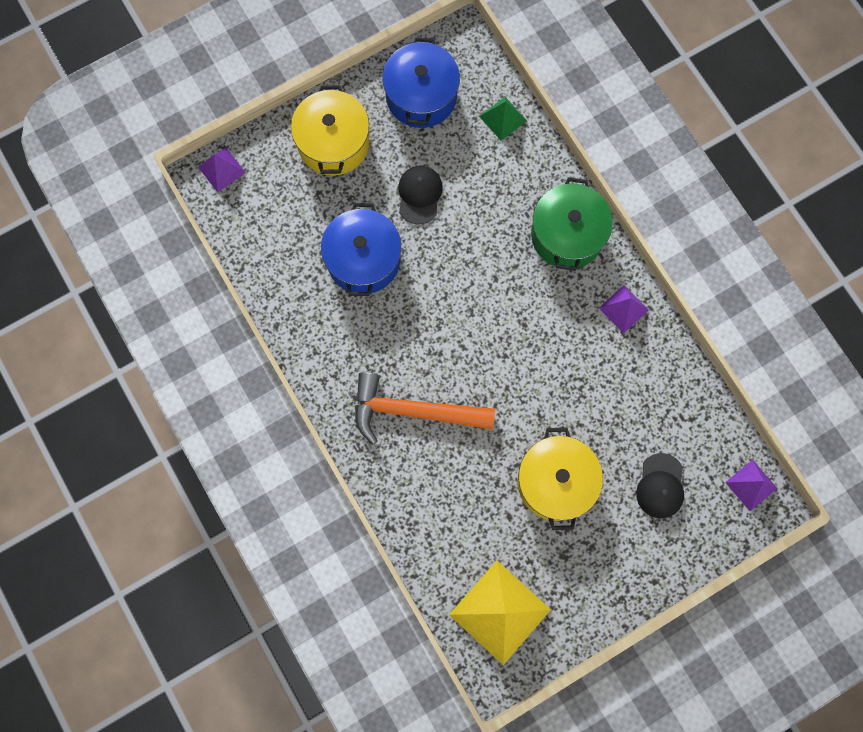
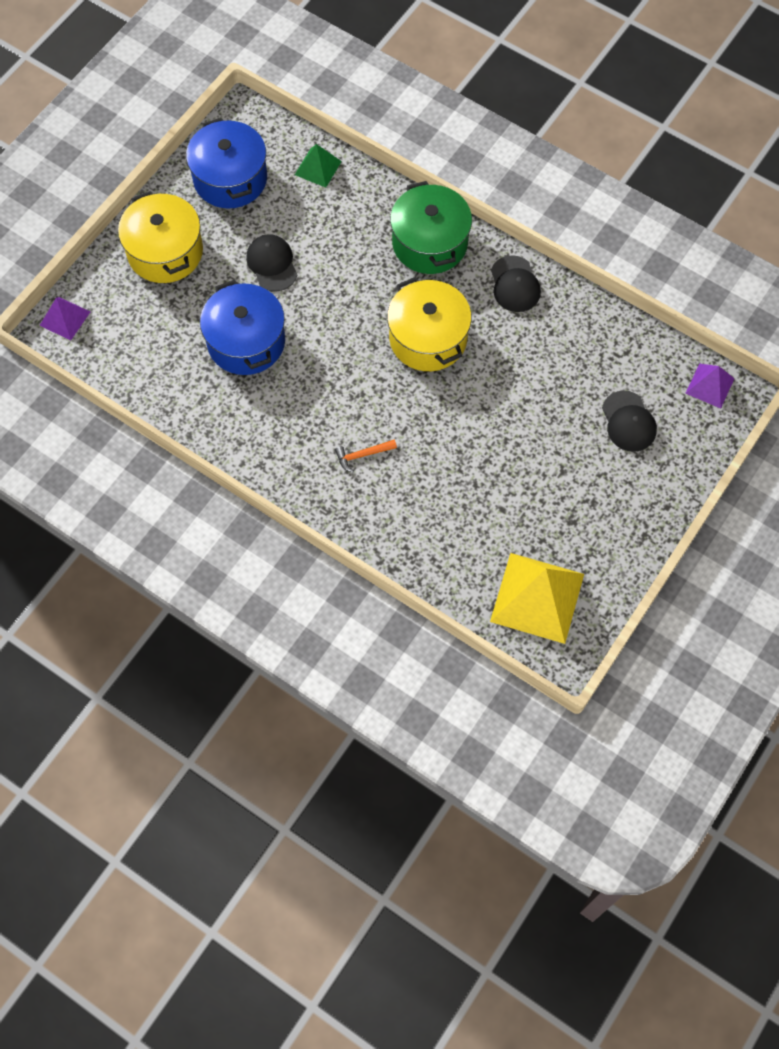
camera: 25 degrees left, 10 degrees down
(413, 411) = (362, 455): orange hammer -> orange hammer, size x0.41
(555, 482) = (530, 460): yellow pot -> yellow pot (428, 338)
(623, 309) = (515, 284): purple pyramid -> black cap

